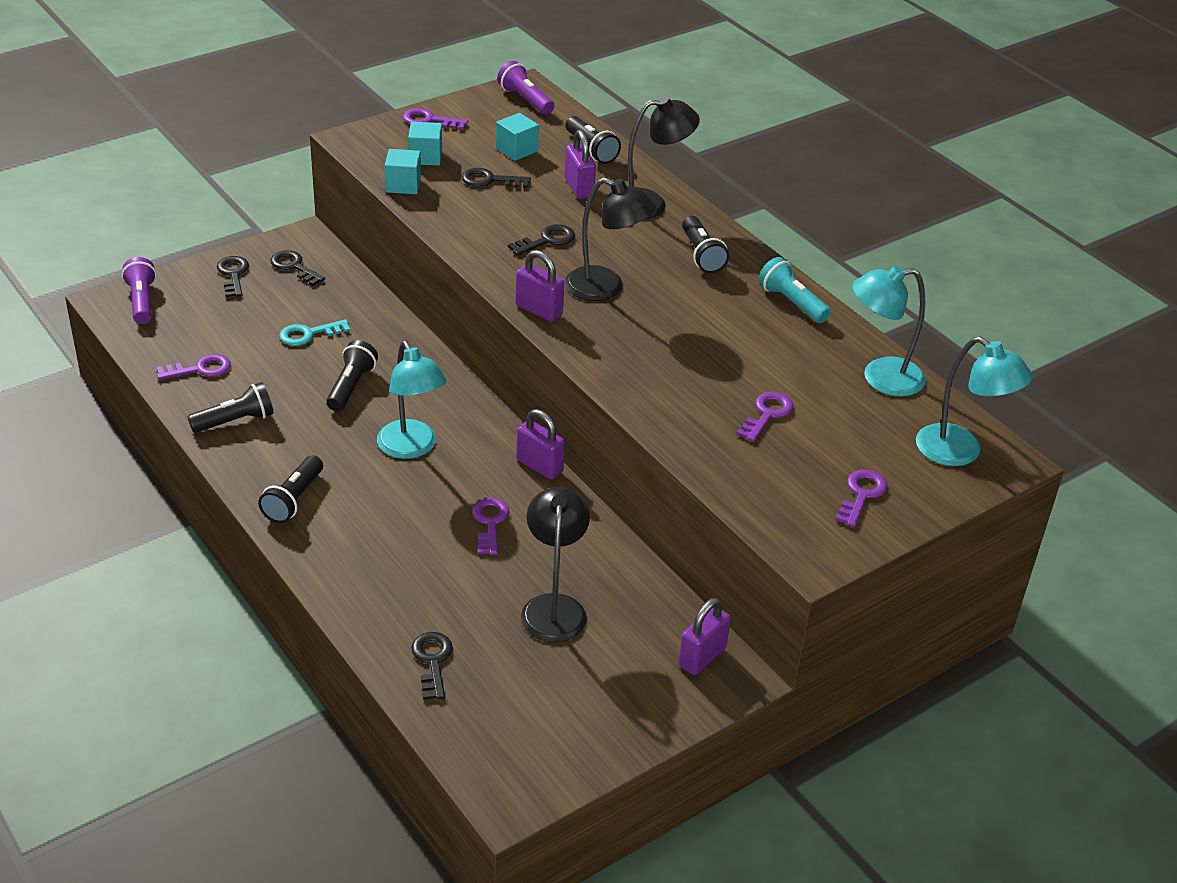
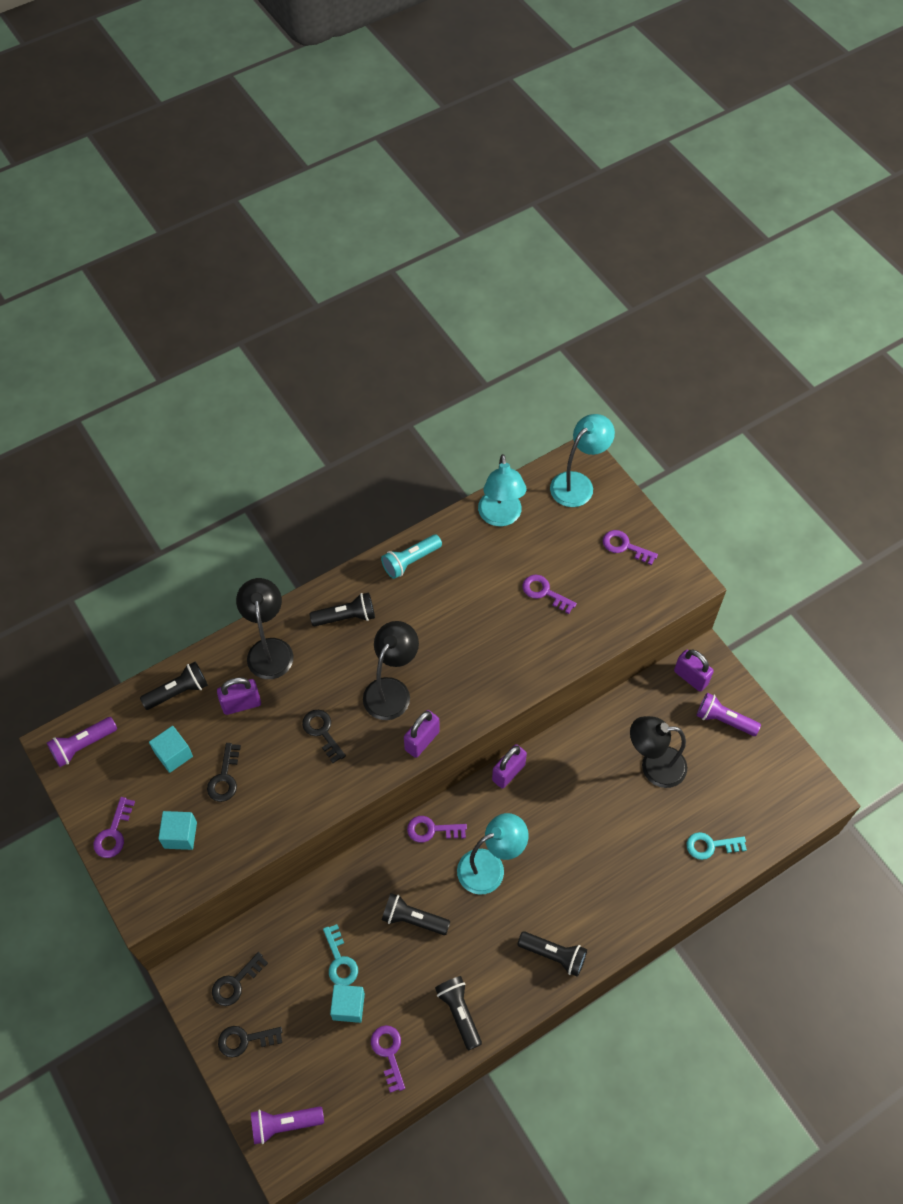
camera: 85 degrees left, 20 degrees up
(403, 185) = (228, 853): turquoise cube -> turquoise cube (348, 1006)
(432, 661) = (711, 846): black key -> turquoise key
(490, 523) = (572, 808): purple key -> purple key (432, 830)
(633, 691) = (724, 720): none -> purple flashlight

